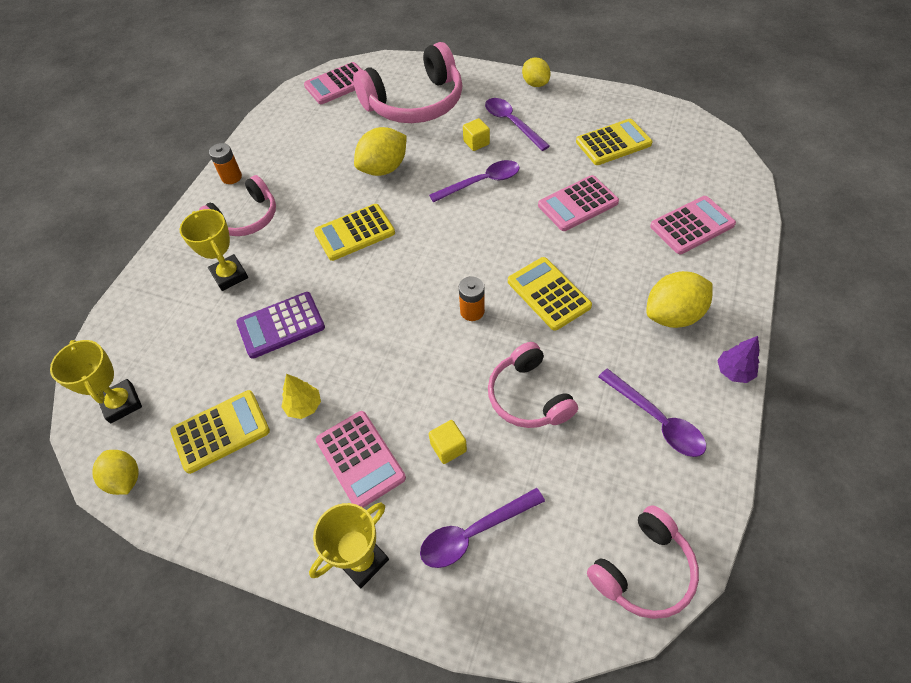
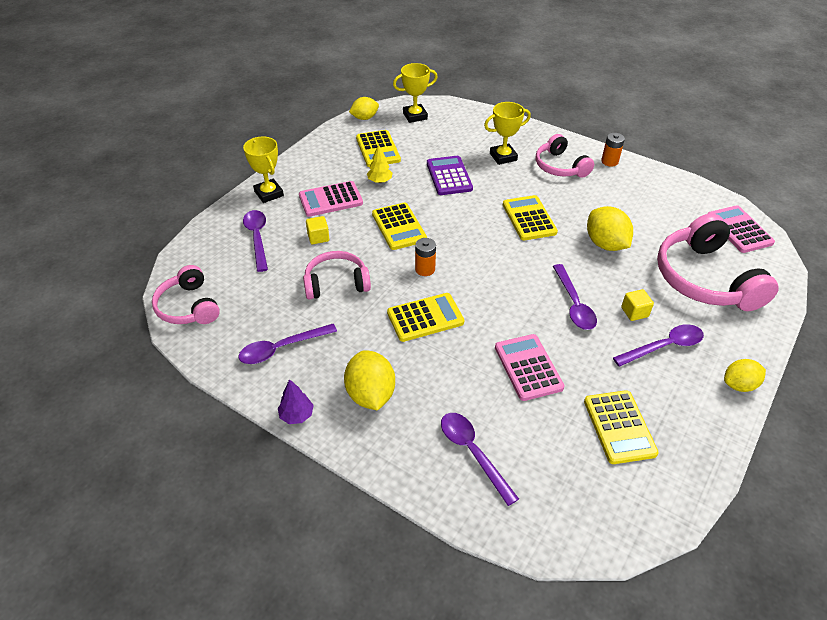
camera: 100 degrees right, 10 degrees down
(401, 356) = (399, 227): none -> yellow calculator
(692, 226) = (473, 453): pink calculator -> purple spoon

